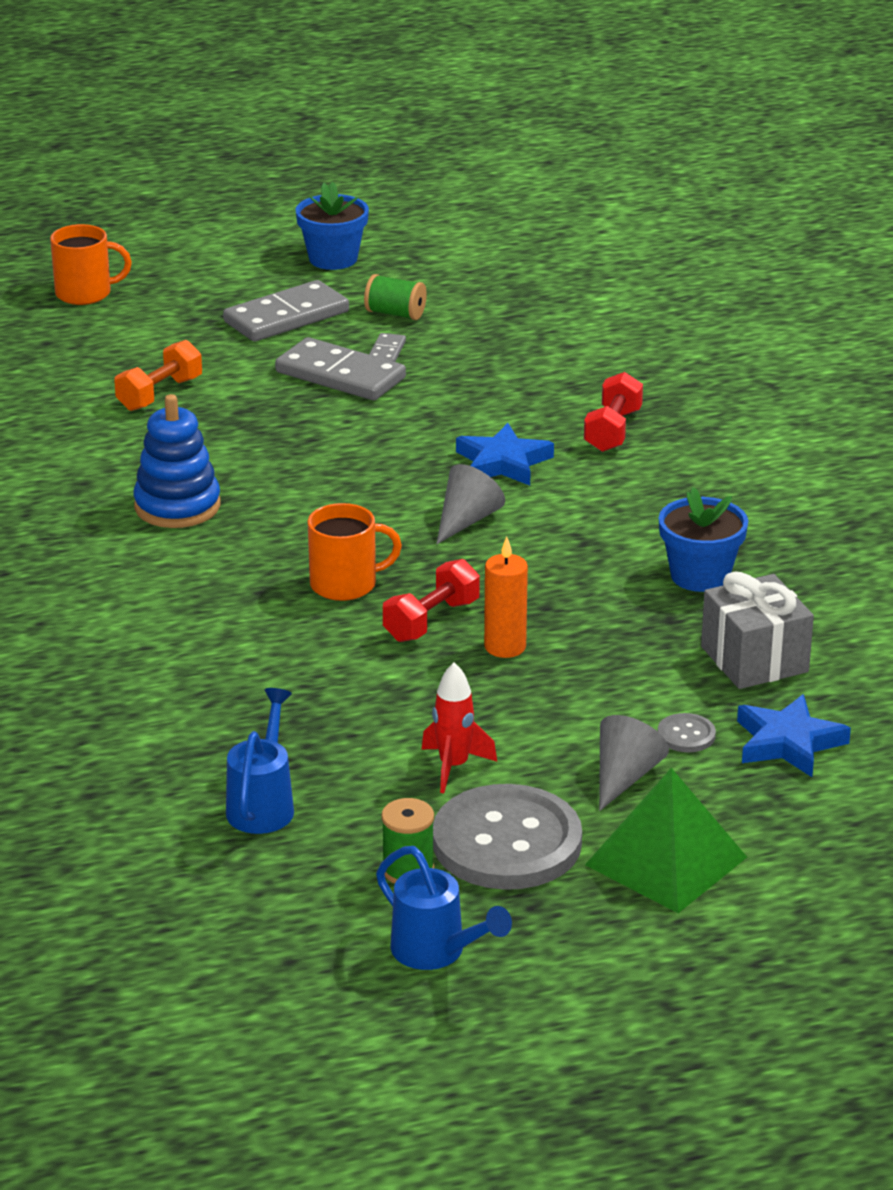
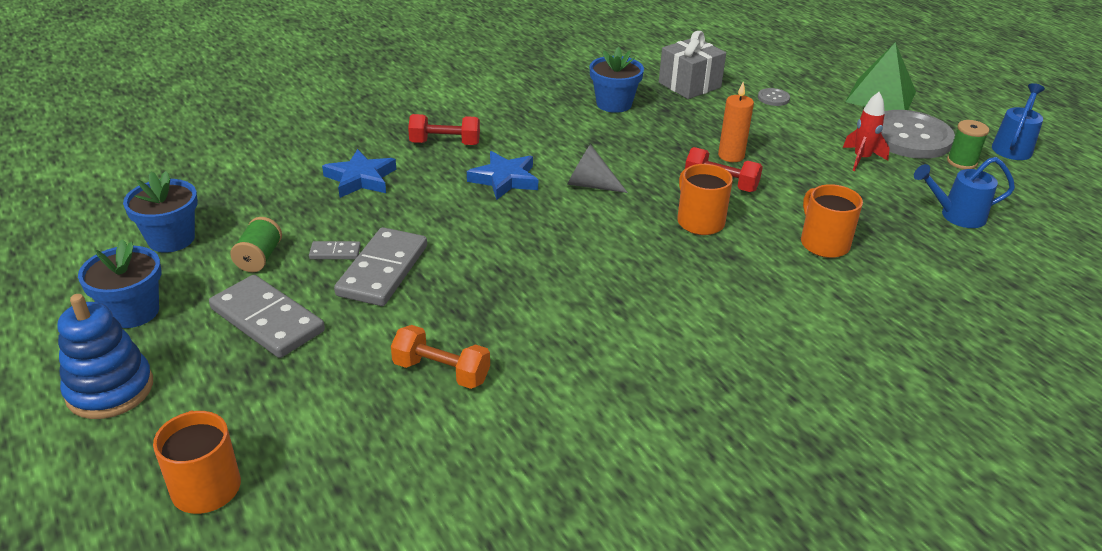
camera: 105 degrees left, 5 degrees up
(177, 506) = (636, 319): blue stacking toy -> blue stacking toy (110, 389)
(253, 667) = (823, 243): none -> orange mug
(451, 271) = (171, 239): none -> blue flower pot
(624, 777) = (824, 111): grey cone -> none
(788, 742) = (757, 73): blue star -> blue star (360, 179)

